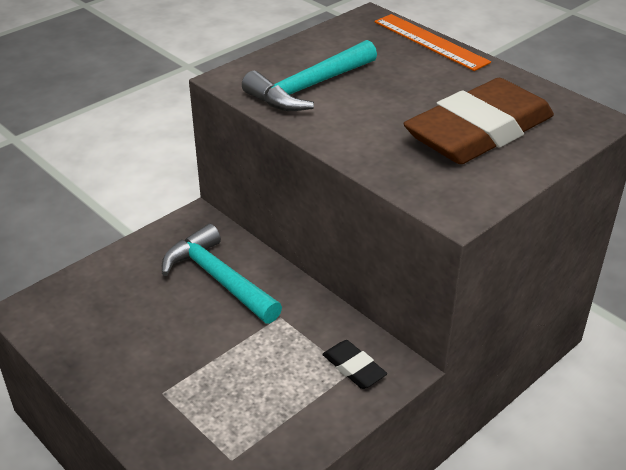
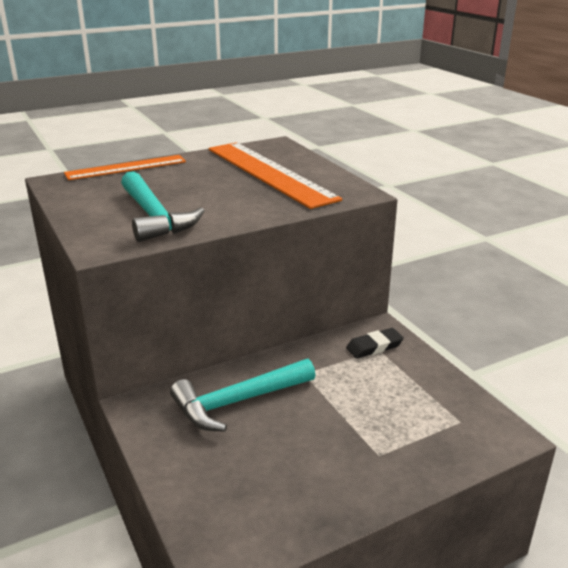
camera: 75 degrees left, 10 degrees down
(479, 131) = (268, 173): brown eraser -> orange ruler

